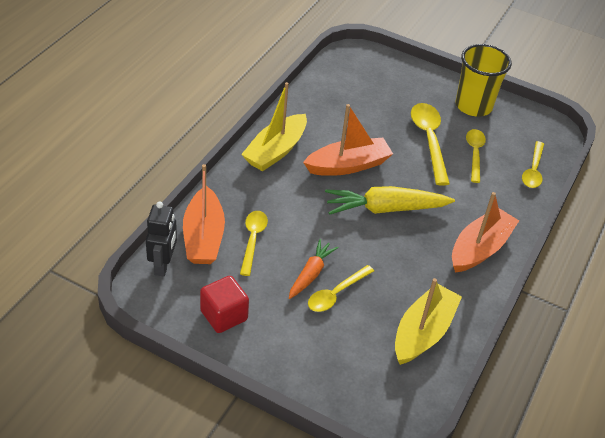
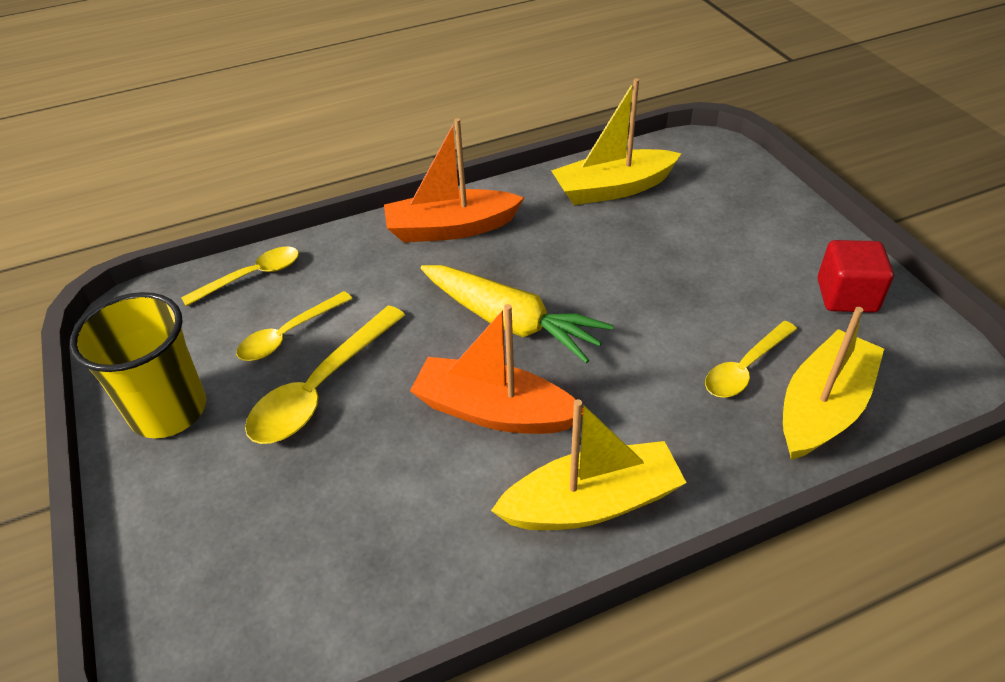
camera: 135 degrees left, 0 degrees up
(163, 265) = (910, 394): black robot -> none
(203, 237) = (822, 407): orange boat -> yellow boat
(311, 274) = (693, 292): orange carrot -> none
(336, 294) = (678, 259): yellow spoon -> none

